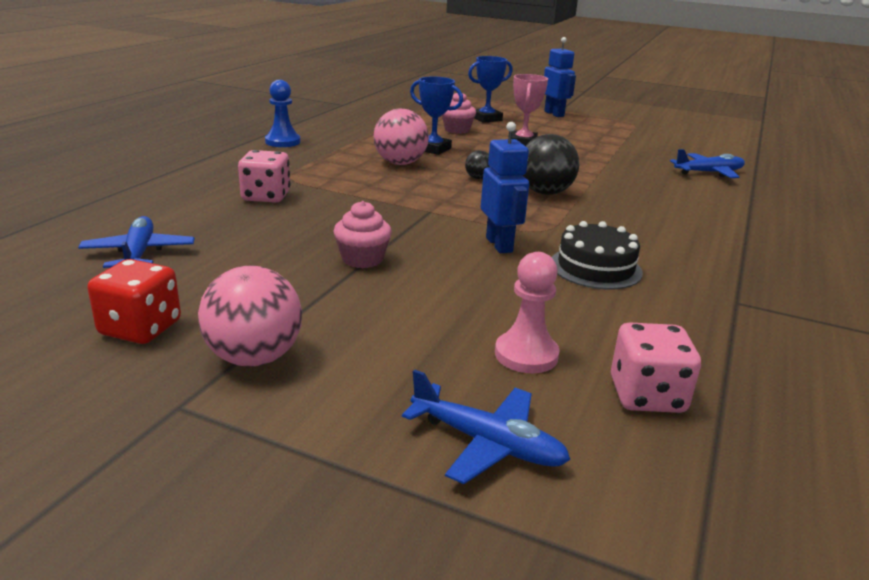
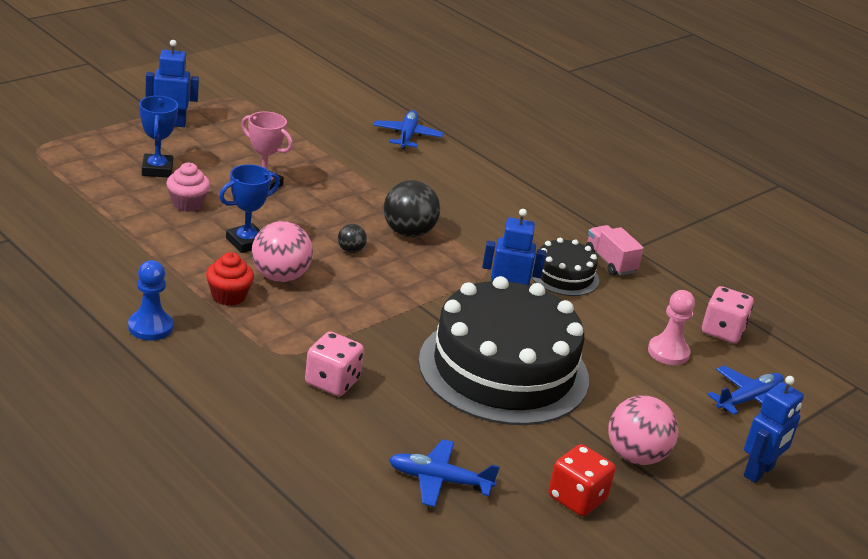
camera: 70 degrees left, 5 degrees up
(287, 478) = (759, 472): none -> blue robot
(350, 154) = (228, 296): none -> red cupcake
(362, 259) = (503, 370): pink cupcake -> black cake
(675, 290) = (610, 262): none -> pink truck

